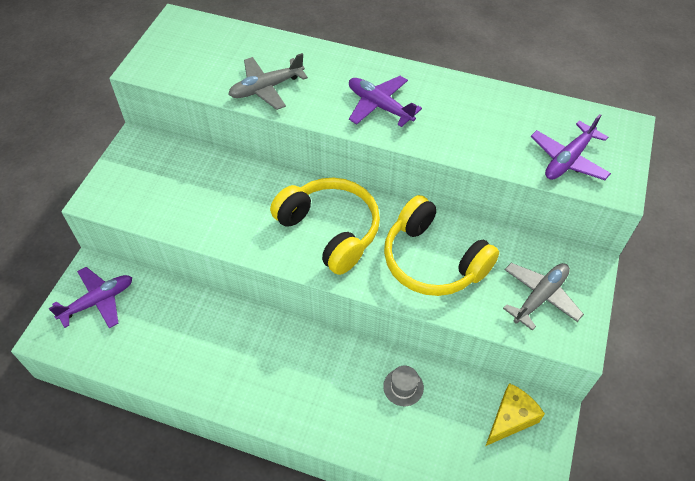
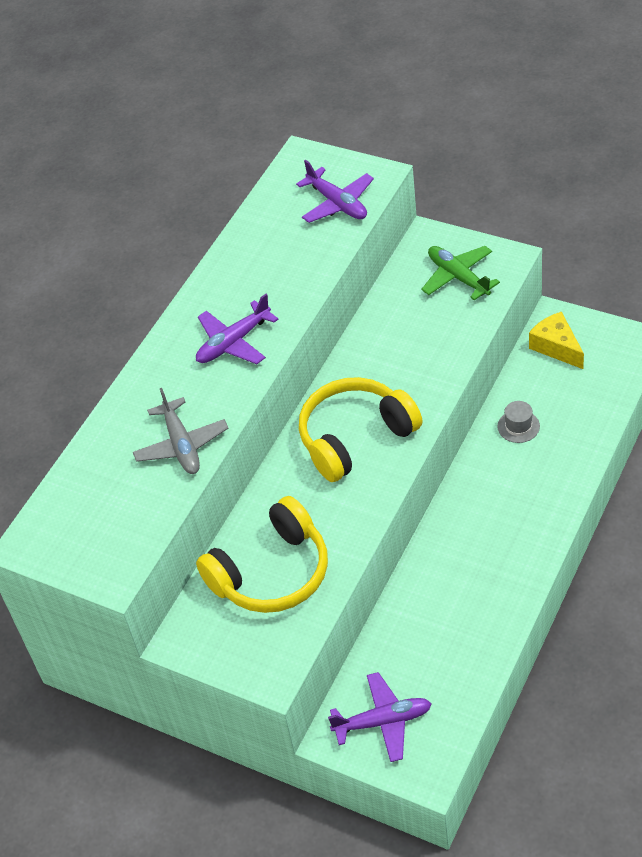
camera: 75 degrees left, 5 degrees down
(98, 301) = (383, 722): purple plane -> purple plane turned 105 degrees clockwise
(432, 261) = (406, 353): yellow headphones -> yellow headphones (272, 573)
(540, 297) = (458, 277): grey plane -> green plane

